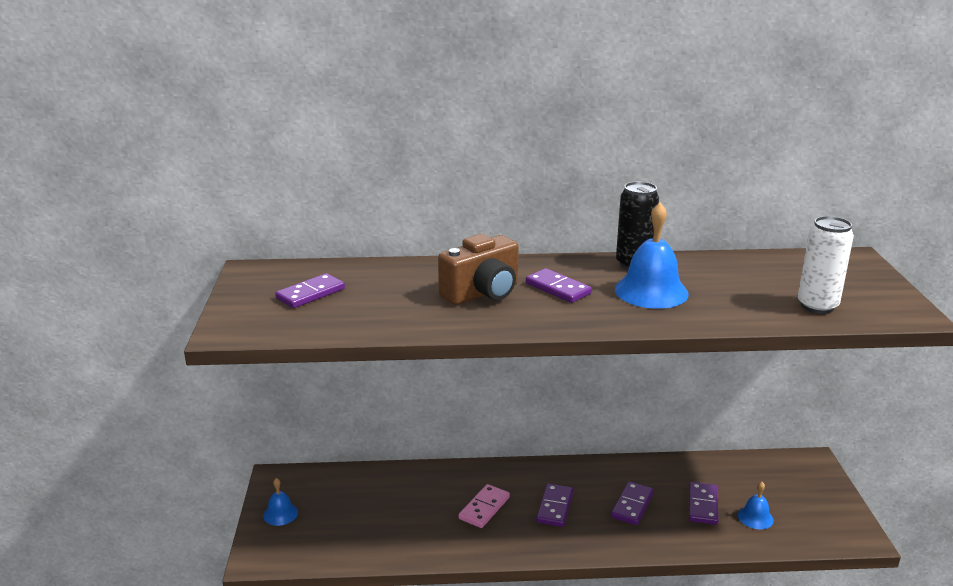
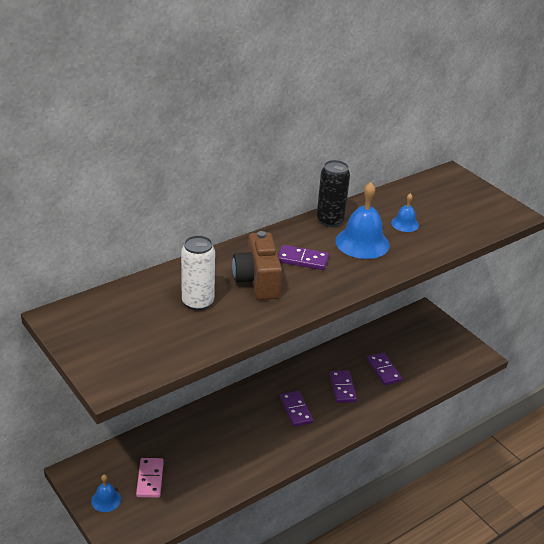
camera: 35 degrees left, 10 degrees up
(310, 294) = (133, 324): purple domino -> none
(483, 293) = (257, 281): brown camera -> brown camera turned 150 degrees clockwise
(484, 508) = (250, 431): pink domino -> pink domino (150, 479)
(755, 517) = (418, 366): blue bell -> blue bell (405, 224)
(817, 306) = (464, 224): white can -> white can (198, 302)

